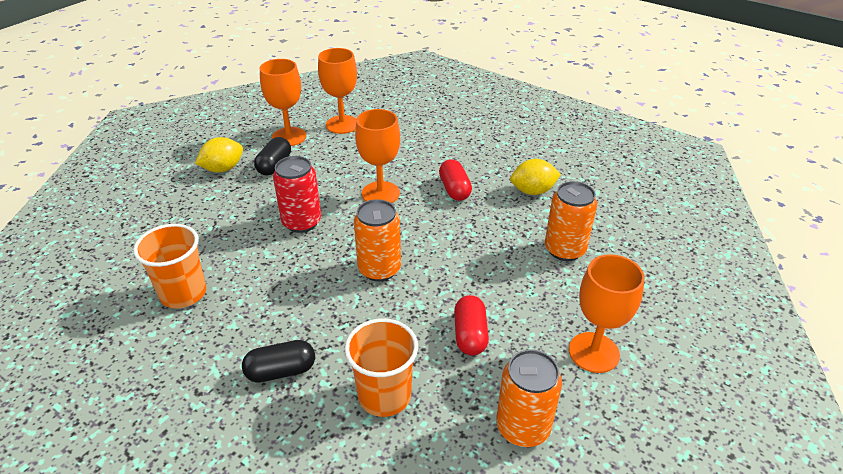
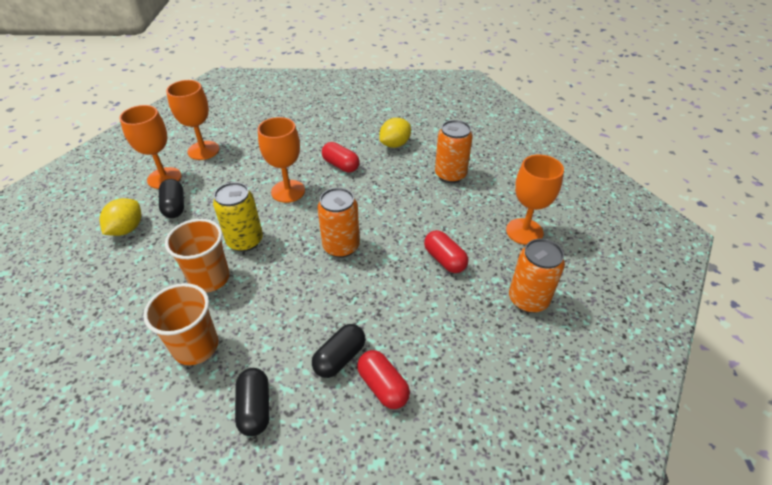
camera: 35 degrees left, 5 degrees up
(177, 371) = (255, 408): none -> black capsule
(292, 420) = (383, 386): none -> red capsule
(302, 222) = (245, 241): red can -> yellow can
(384, 395) = (428, 331): orange cup -> orange cup (209, 278)

